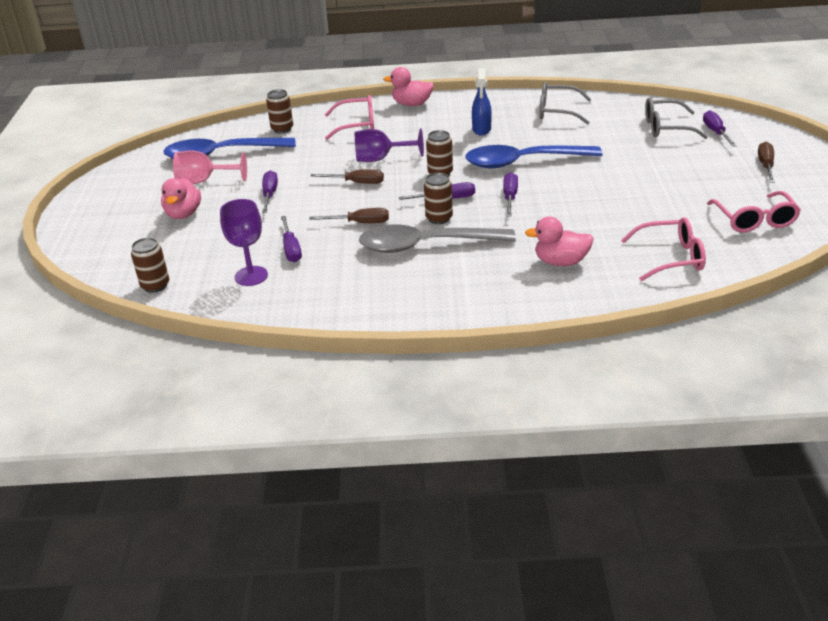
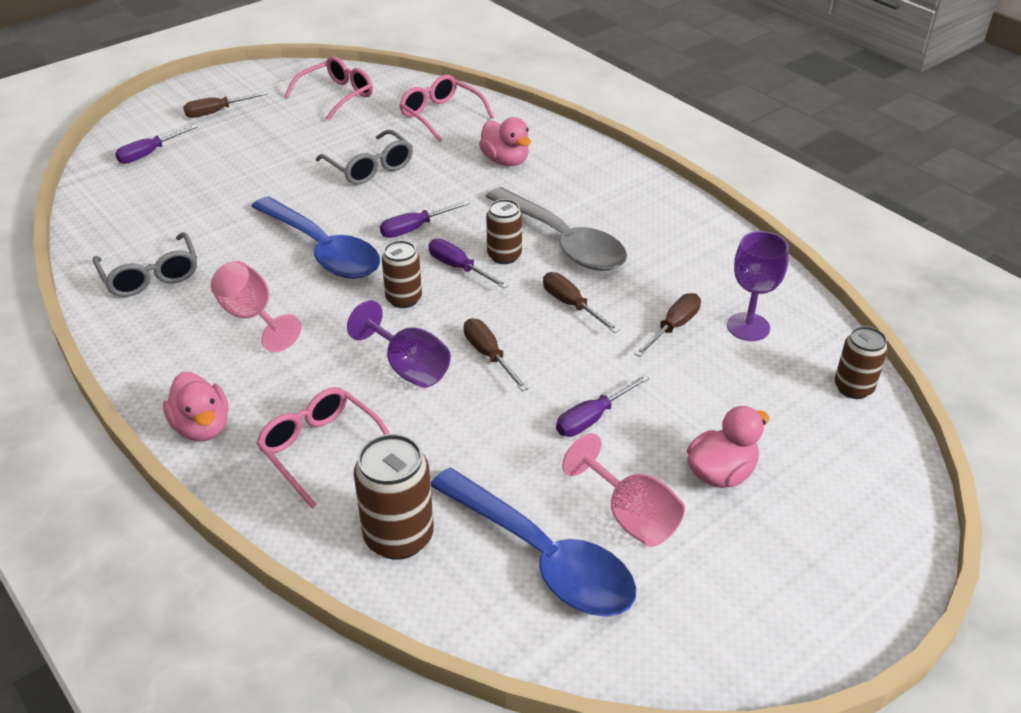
camera: 130 degrees left, 5 degrees up
(282, 129) = (398, 537): brown can -> brown can, size x1.53
(291, 249) = (673, 327): purple screwdriver -> brown screwdriver
(481, 130) = (252, 317): blue spray bottle -> pink goblet
(666, 128) = (155, 185): grey glasses -> grey glasses (370, 168)

